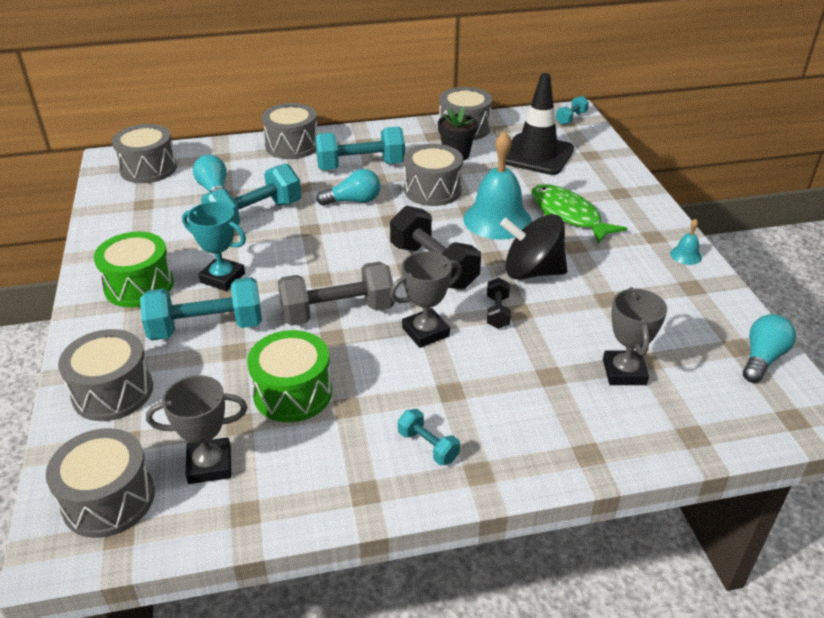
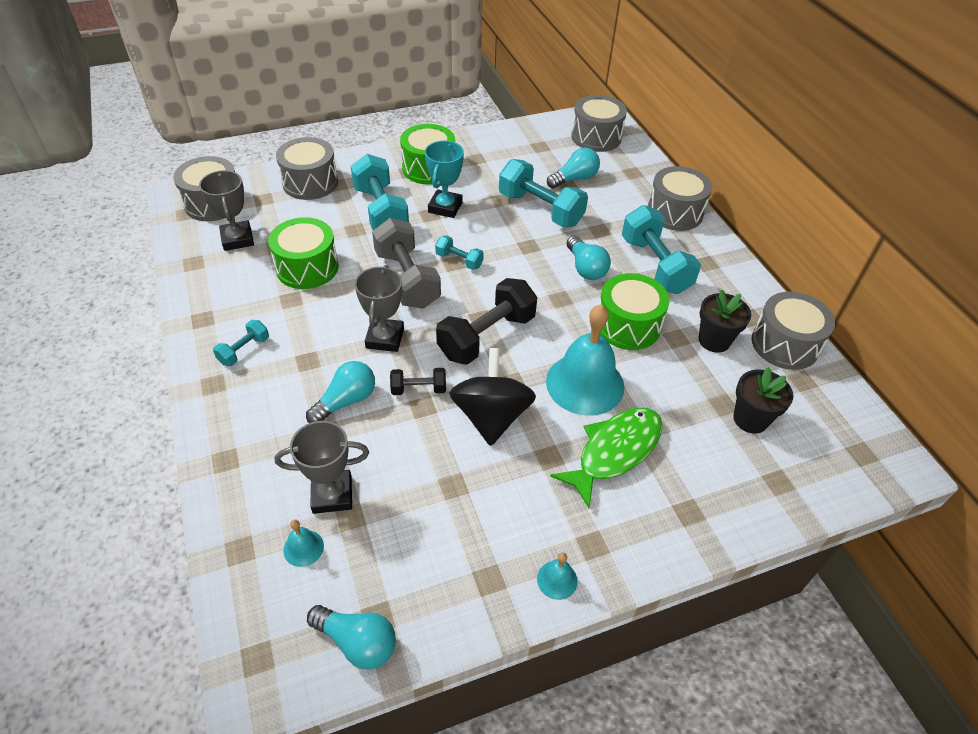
camera: 80 degrees right, 10 degrees up
(425, 332) = (385, 338): grey trophy -> grey trophy turned 45 degrees clockwise
(432, 190) = (628, 325): grey drum -> green drum
(510, 362) = (346, 401): none -> turquoise light bulb
(536, 155) = (750, 419): black traffic cone -> black flower pot
(571, 118) = (877, 460): turquoise dumbbell -> turquoise dumbbell (459, 260)
(683, 391) = (303, 548): none -> turquoise bell

